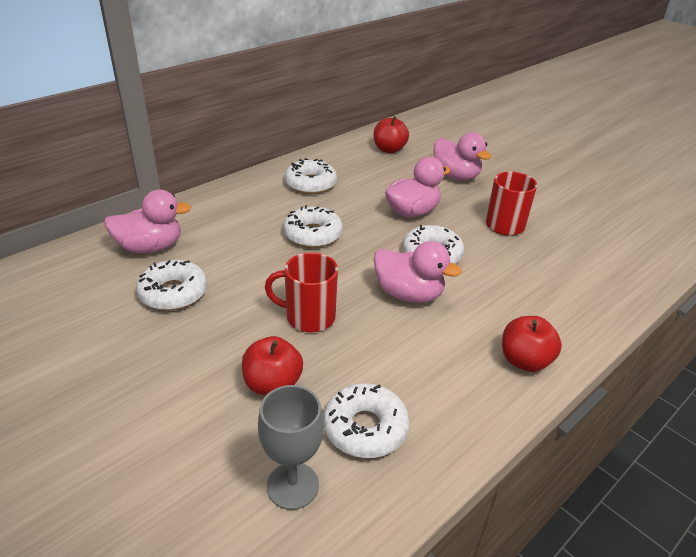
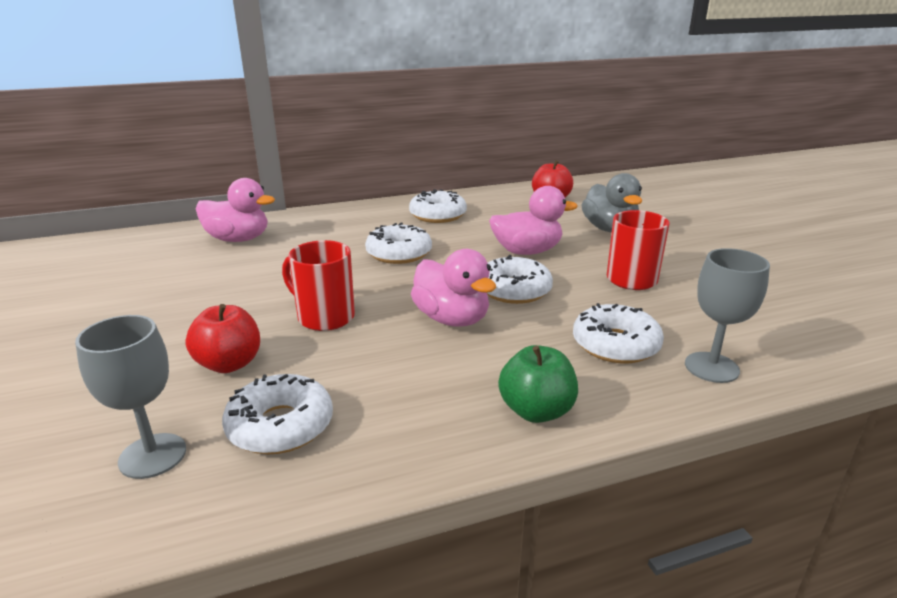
camera: 25 degrees right, 10 degrees down
(173, 293) = (220, 274): white donut -> white donut (615, 344)
(455, 176) = (609, 229): pink duck -> grey duck
(524, 361) = (536, 411): red apple -> green apple
(602, 294) = (711, 367): none -> grey goblet

